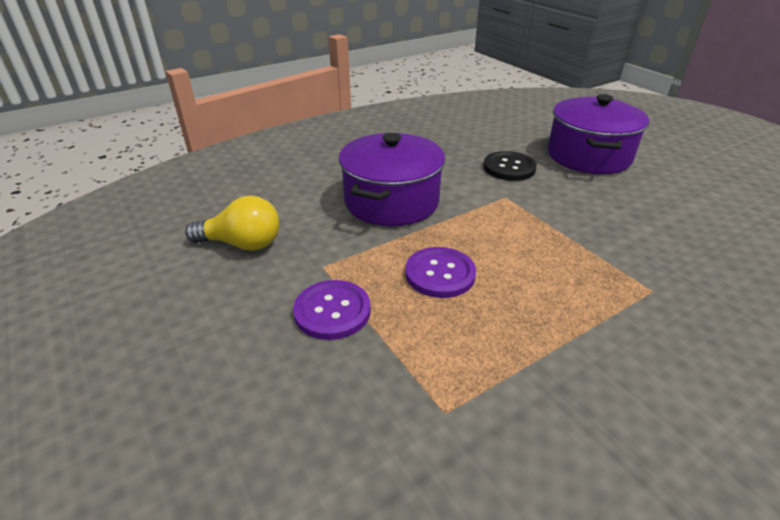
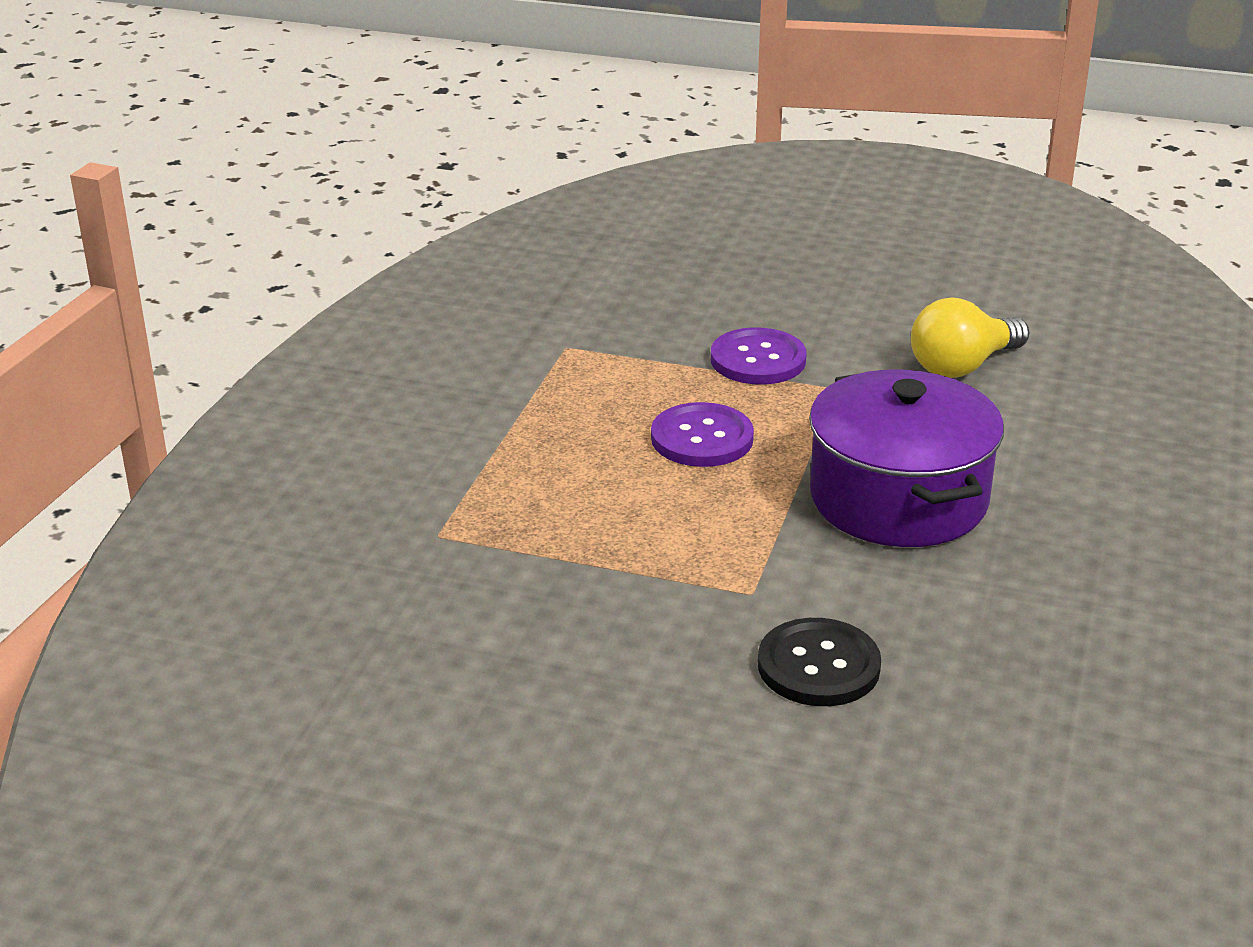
camera: 140 degrees right, 5 degrees down
(588, 156) = (705, 792): purple pot -> none

